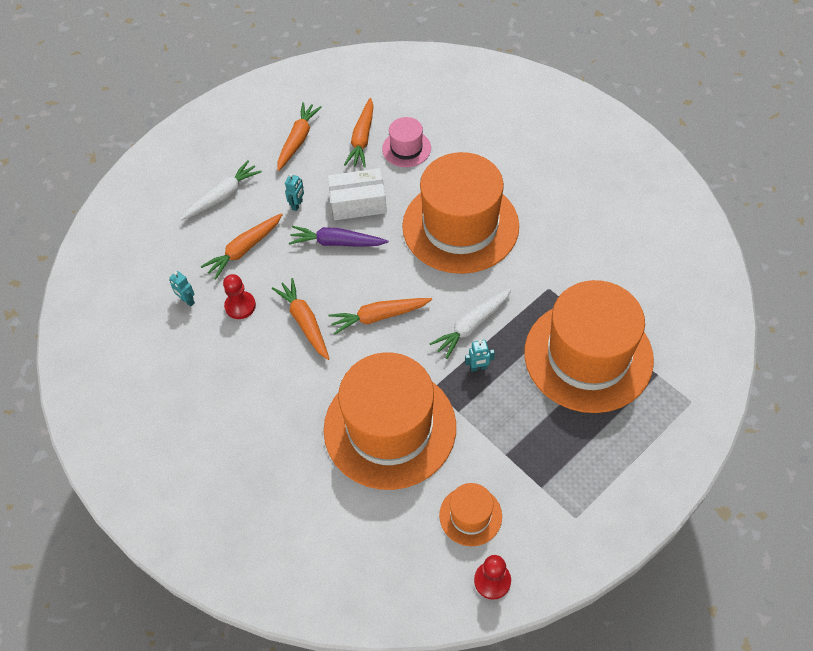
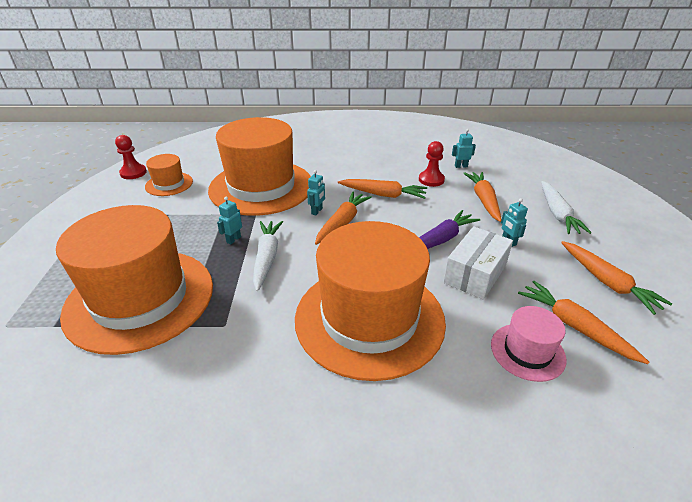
camera: 130 degrees right, 20 degrees down
(381, 347) = (317, 211): none -> turquoise robot

